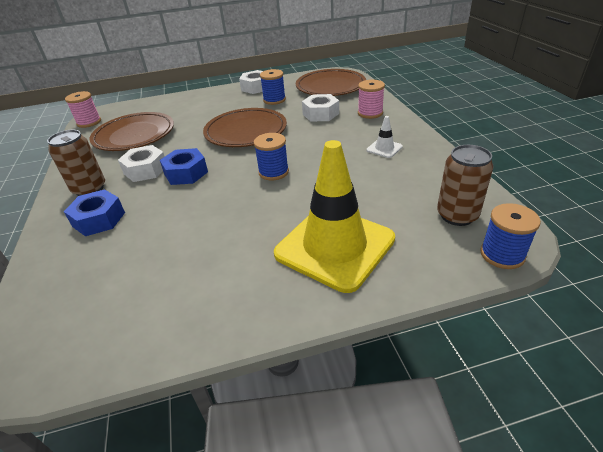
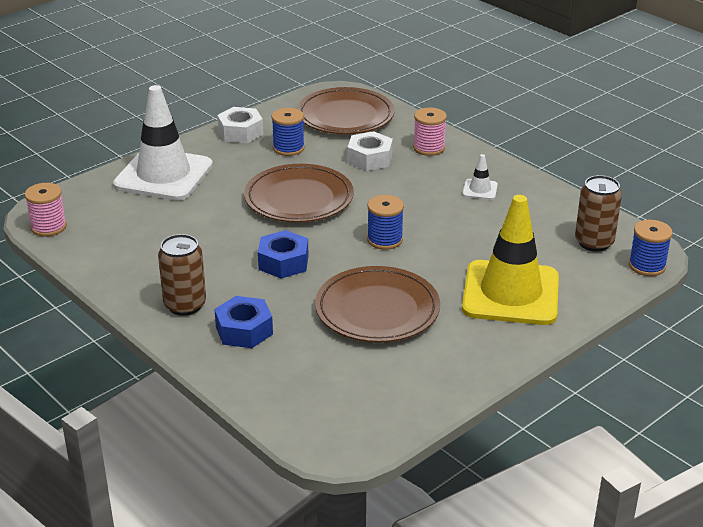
camera: 30 degrees left, 5 degrees down
(134, 135) = (149, 232): brown plate -> brown plate (377, 310)
(146, 170) = (227, 269): white nut -> none
(184, 104) = (163, 175): none -> white traffic cone

